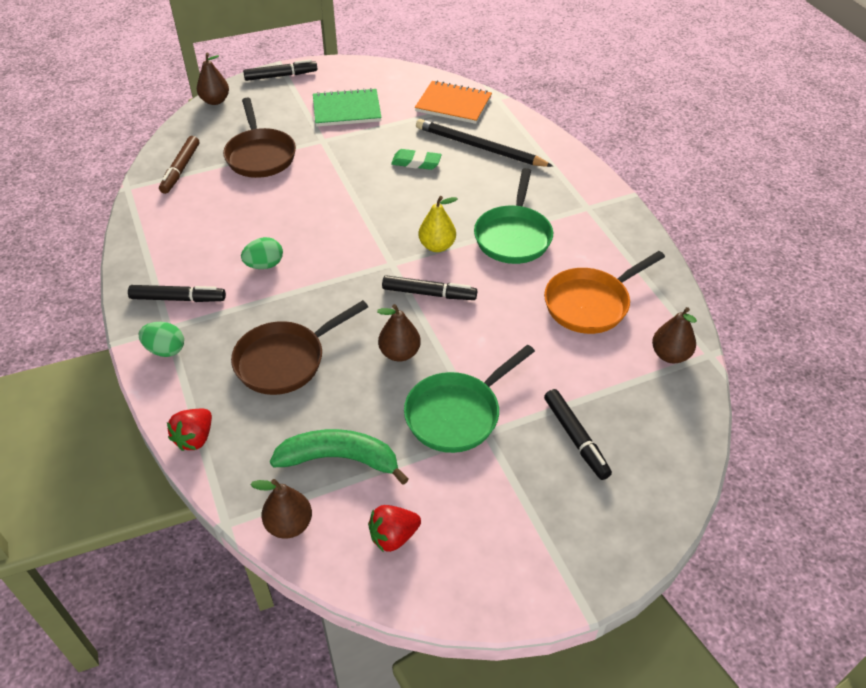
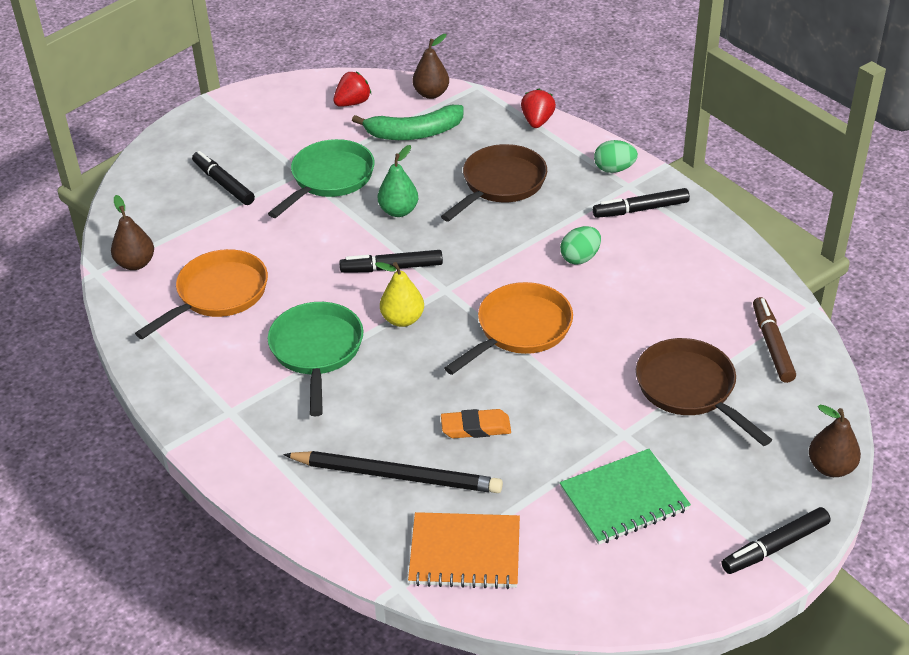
camera: 165 degrees right, 5 degrees down
(350, 218) = (520, 329): none -> orange pan
(399, 353) = (398, 211): brown pear -> green pear
(416, 162) = (476, 427): green eraser -> orange eraser

